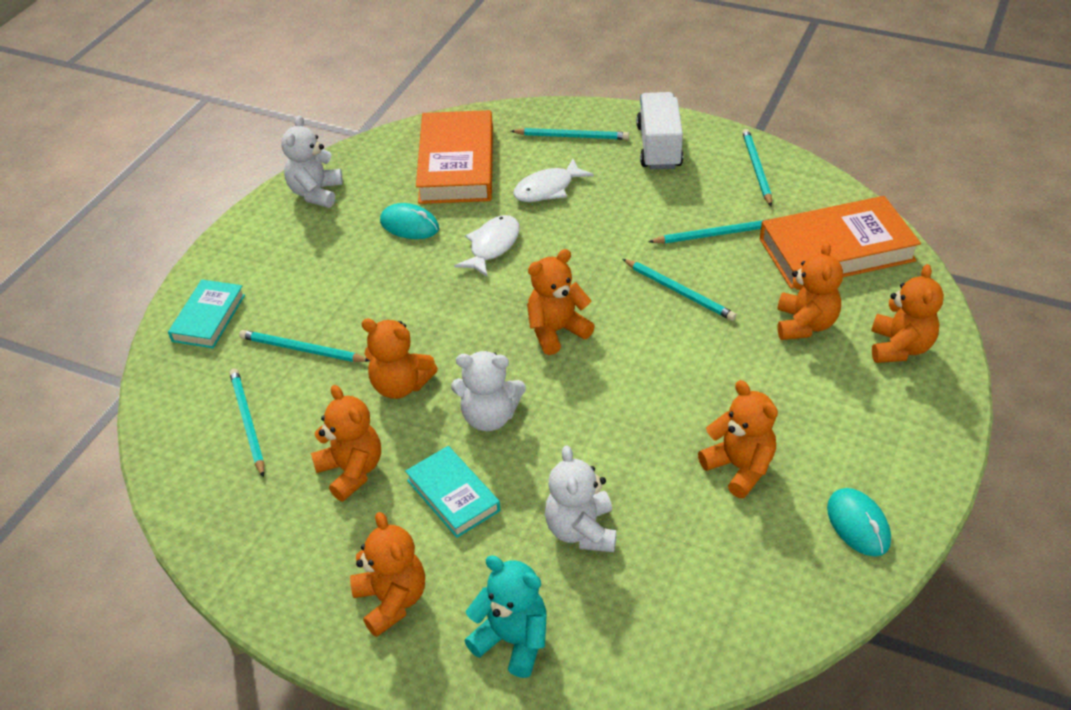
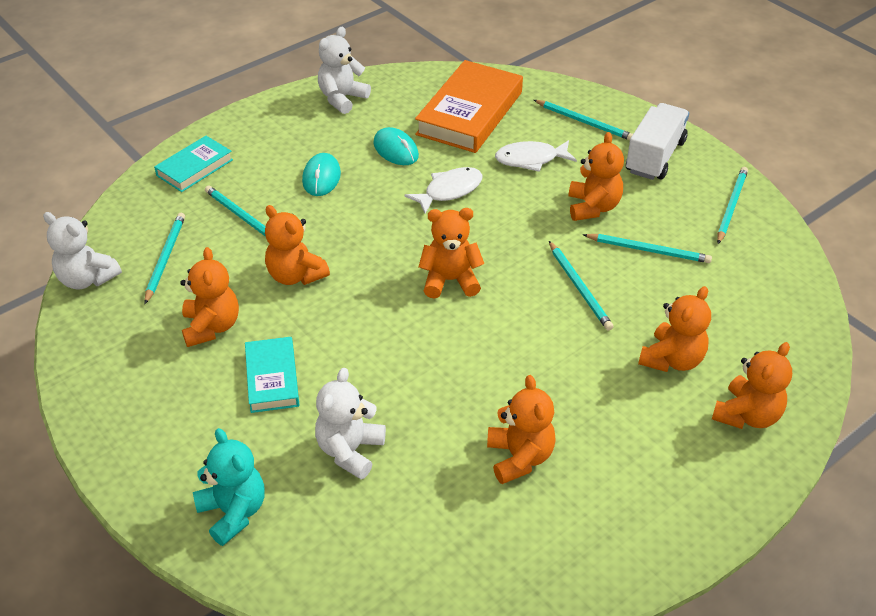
camera: 25 degrees right, 0 degrees up
(391, 600) = (168, 439): orange teddy bear -> orange teddy bear (593, 207)
(489, 417) = (345, 328): white teddy bear -> white teddy bear (87, 279)
(836, 250) = (752, 305): orange book -> none
(858, 524) = (588, 552): turquoise mouse -> turquoise mouse (321, 177)

